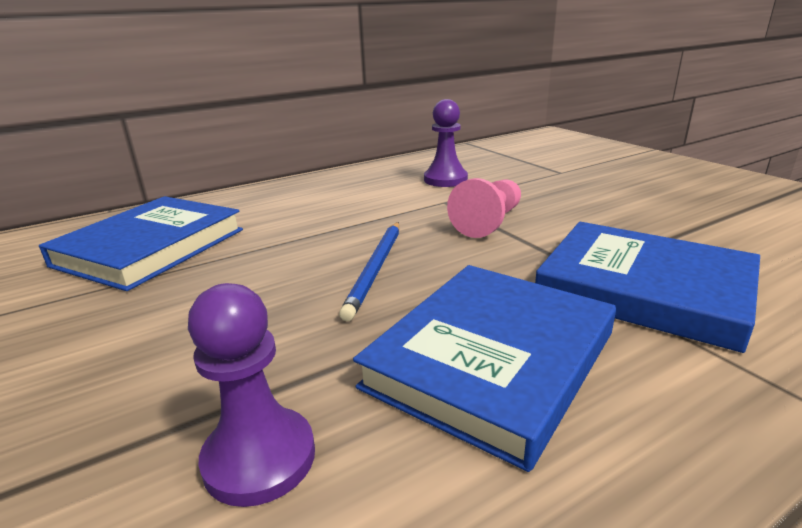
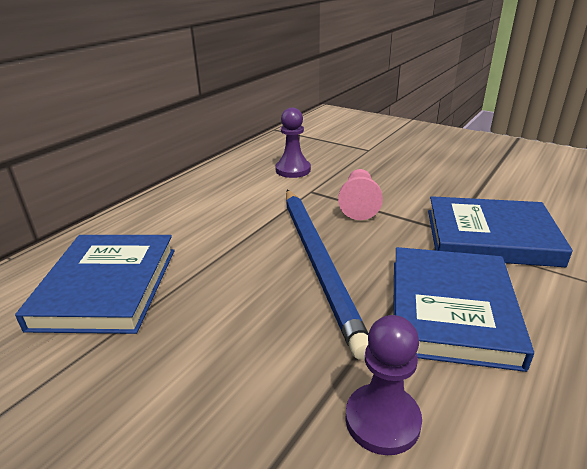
camera: 25 degrees left, 5 degrees up
(376, 269) = (318, 262): blue pencil -> blue pencil, size x1.80

